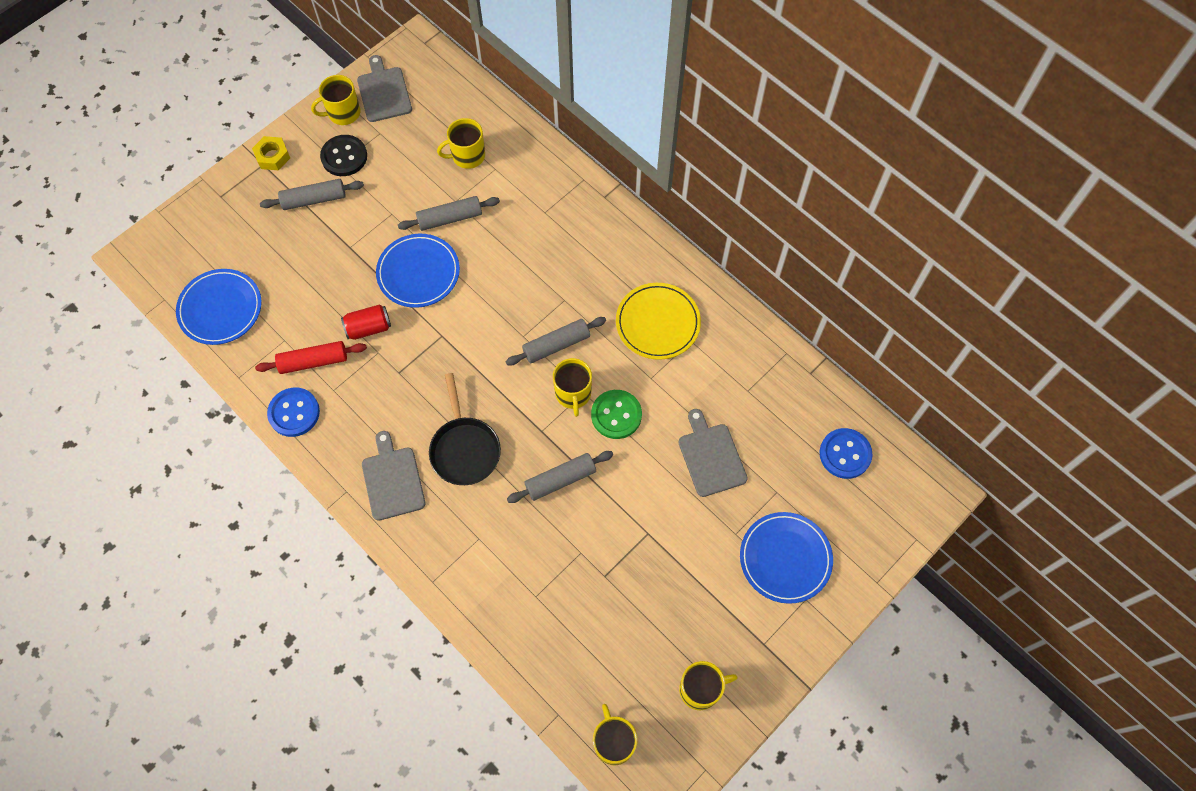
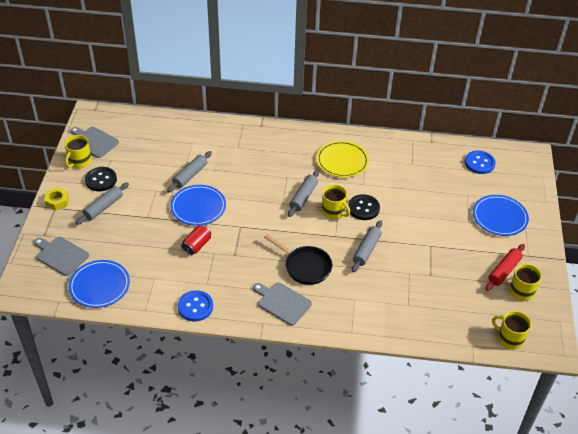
camera: 40 degrees left, 20 degrees down
(313, 361) = (181, 278): red rolling pin -> red rolling pin (504, 271)
(467, 156) = (171, 145): yellow mug -> none
(616, 415) = (363, 208): green button -> black button
(710, 456) = (424, 198): grey cutting board -> grey cutting board (60, 255)

